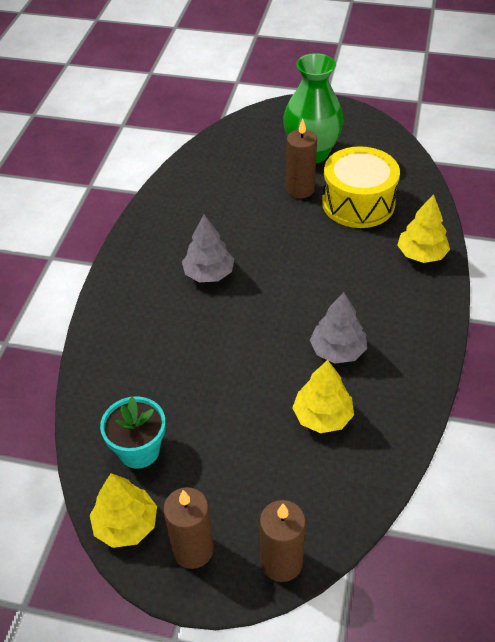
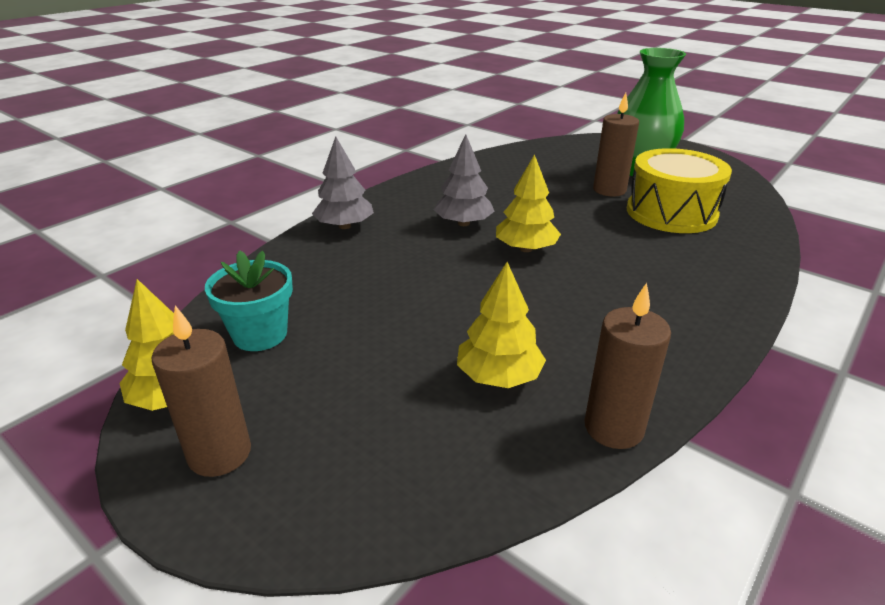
camera: 25 degrees right, 15 degrees down
(281, 562) = (313, 520): brown candle -> brown candle (613, 428)
(338, 350) = (564, 320): grey tree -> grey tree (345, 226)
(421, 254) = (730, 268): yellow tree -> yellow tree (526, 249)

